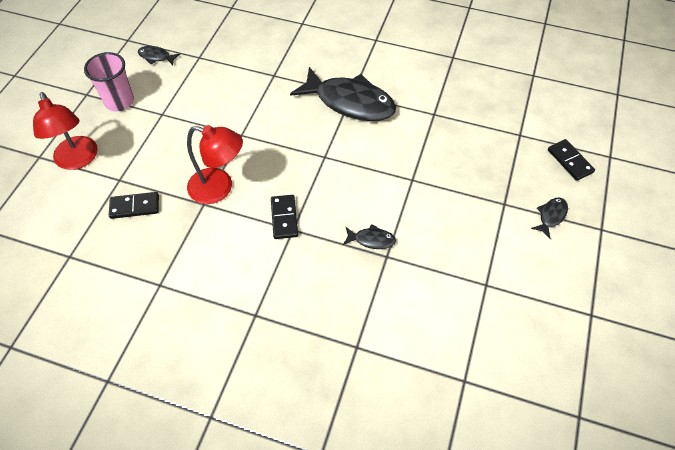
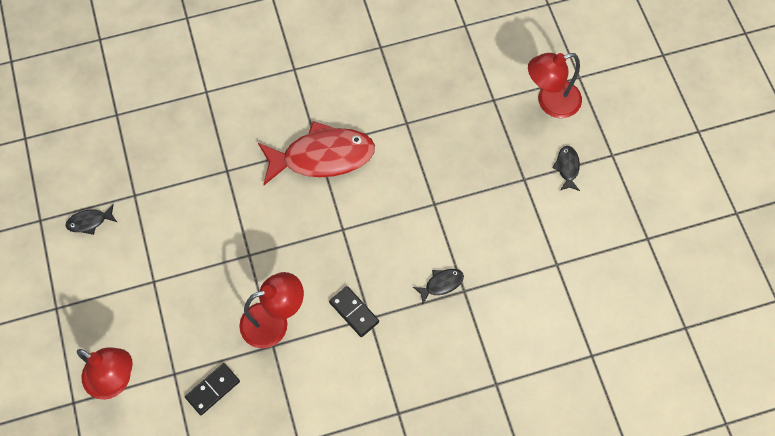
camera: 35 degrees left, 10 degrees up
(119, 102) = (98, 295): pink cup -> none
(350, 102) = (322, 157): black fish -> red fish
(570, 161) = (550, 102): black domino -> red lamp

